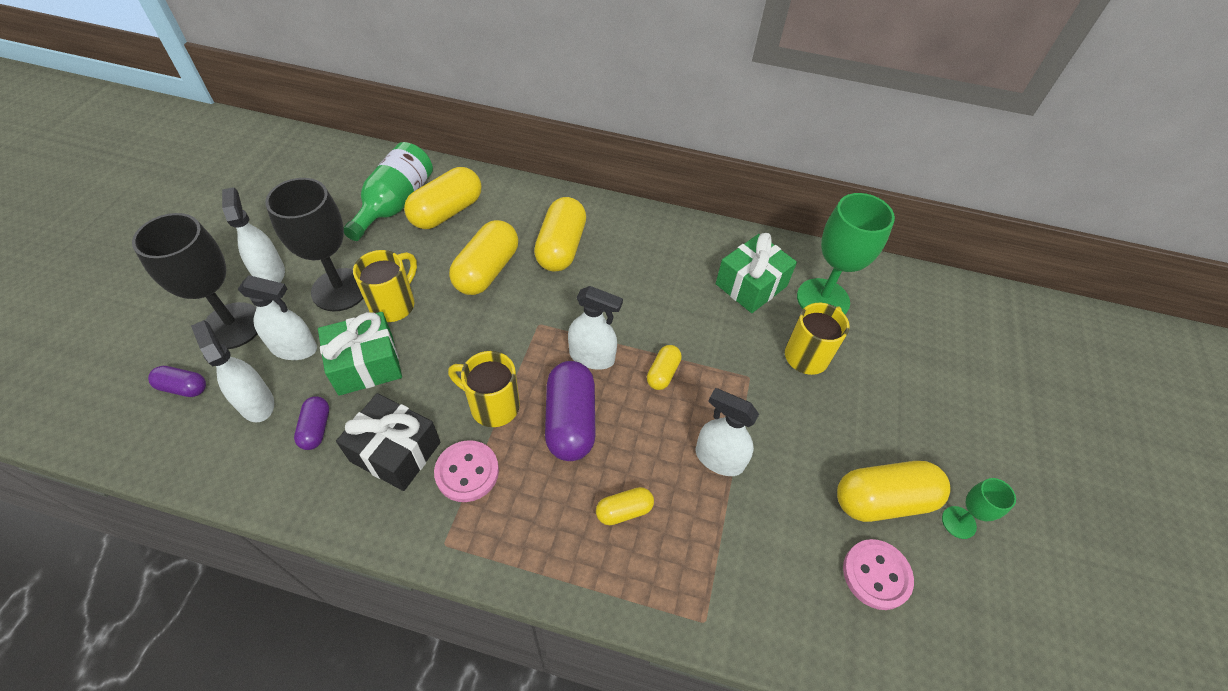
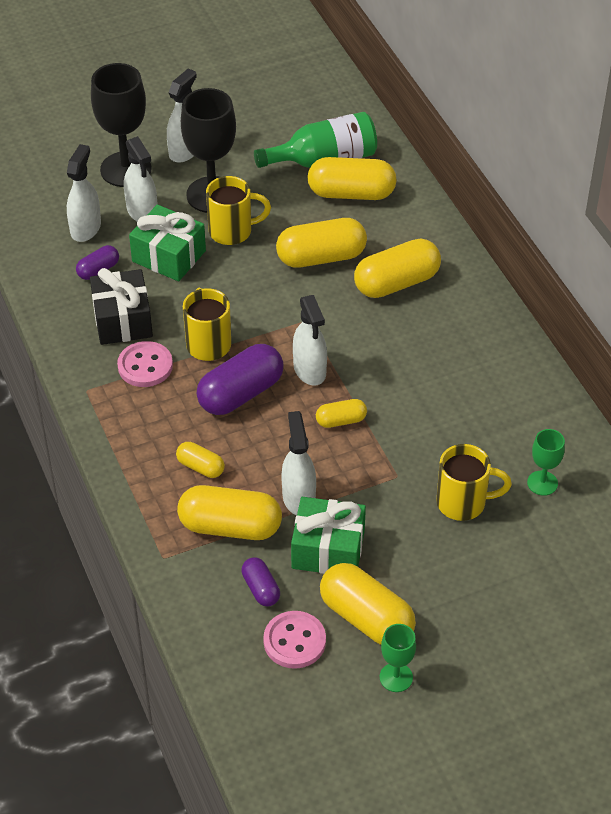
camera: 55 degrees right, 5 degrees down
(183, 387) = (60, 187): purple capsule -> purple capsule (260, 589)
(711, 535) = (230, 526): none -> yellow capsule
(751, 285) = (500, 425): green gift -> green gift (328, 549)
(823, 299) = (542, 483): green goblet -> green goblet, size x0.51

